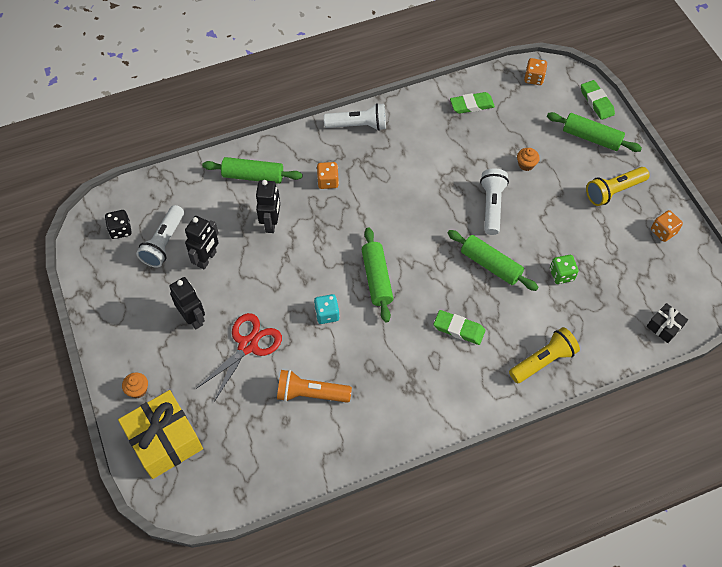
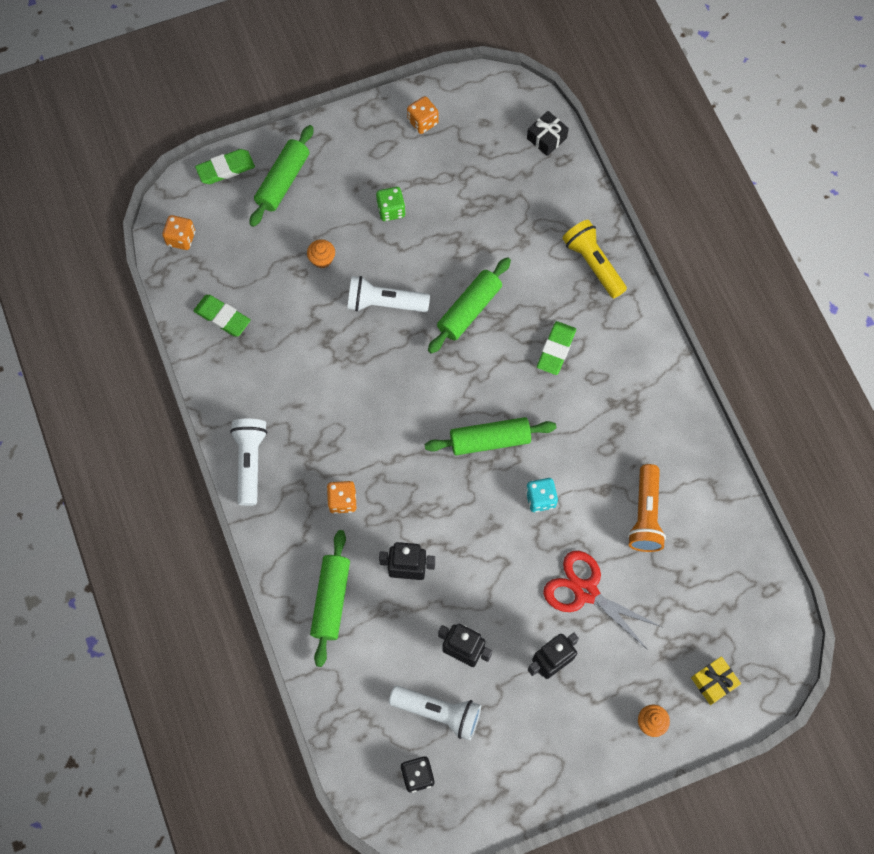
camera: 90 degrees left, 10 degrees up
(164, 440) = (713, 682): yellow gift -> yellow gift, size x0.48
(472, 105) = (222, 317): green eraser -> green eraser turned 45 degrees counterclockwise
(561, 275) = (482, 234): green dice -> green dice (391, 210)
(614, 191) = (365, 166): yellow flashlight -> none

